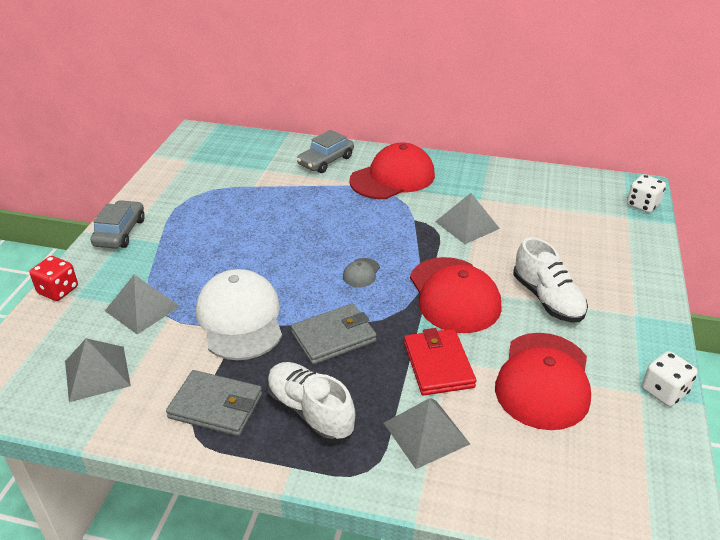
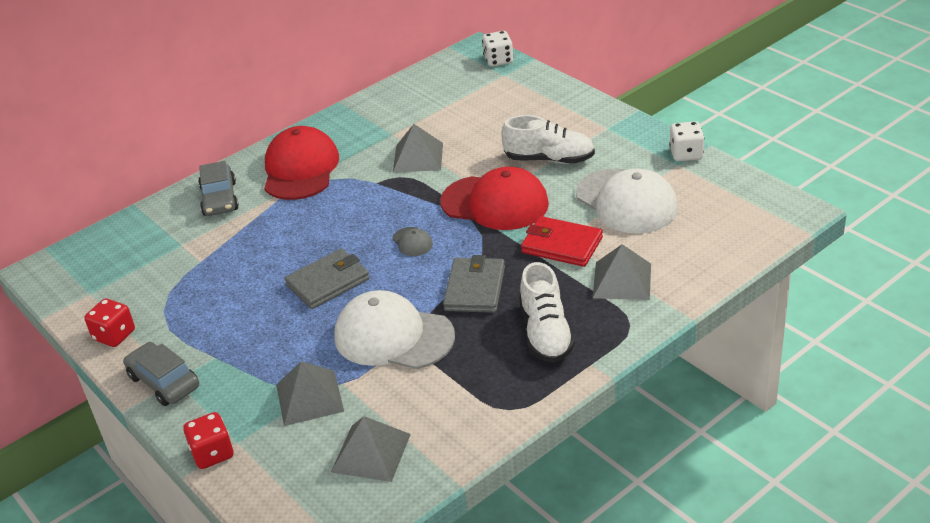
camera: 50 degrees left, 0 degrees up
(153, 189) = (114, 335): none -> red dice
(215, 406) = (487, 386): grey wallet -> grey wallet (328, 282)
(310, 412) = (546, 333): white shoe -> white shoe turned 90 degrees counterclockwise
(543, 380) = (626, 201): red cap -> white cap

